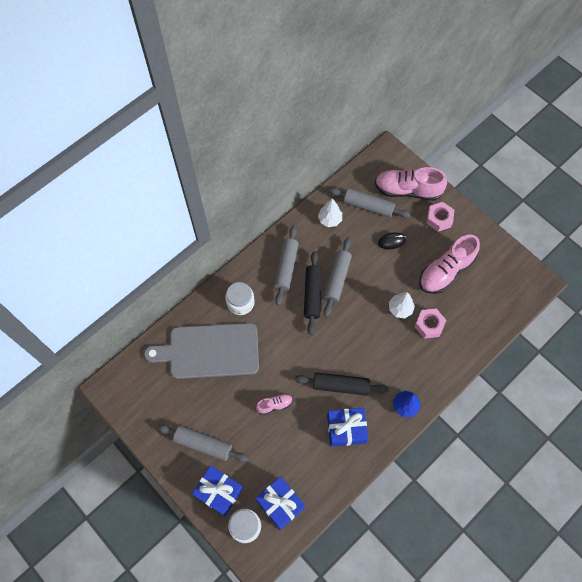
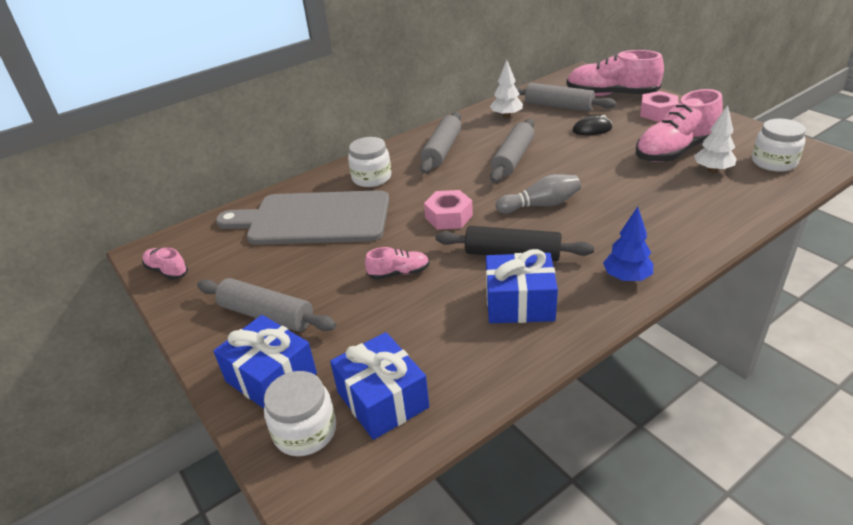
camera: 10 degrees right, 30 degrees down
(128, 406) = (167, 271): none -> pink shoe
(312, 295) = (476, 171): black rolling pin -> none
(356, 335) = (540, 205): none -> grey bowling pin
(400, 309) = (609, 182): white tree -> white tree (712, 170)
(429, 325) = (657, 196): pink nut -> pink nut (449, 217)
(505, 286) = (773, 162): none -> white jar

